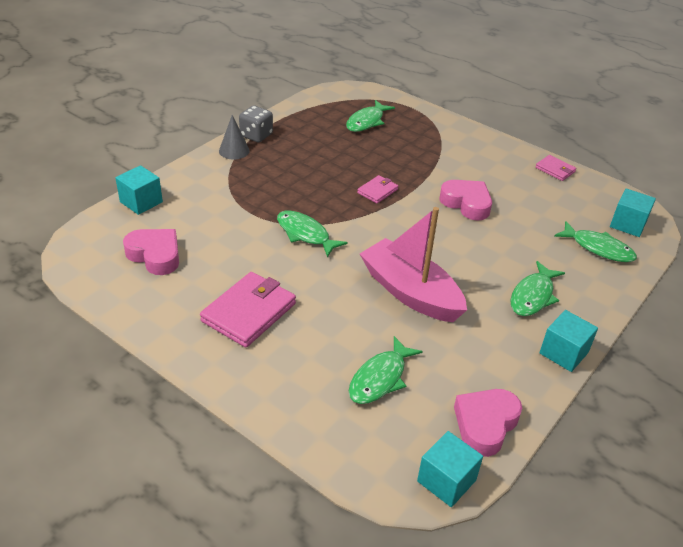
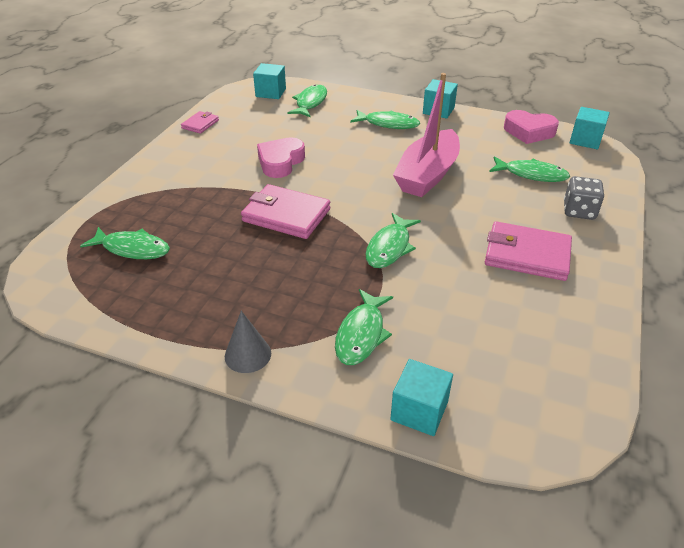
camera: 105 degrees left, 0 degrees up
(155, 255) = (506, 352): pink heart -> none
(219, 196) = (361, 334): none -> green fish
(256, 135) = (198, 343): grey dice -> grey dice (579, 211)
(377, 191) = (286, 215): pink wallet -> pink wallet, size x1.89

